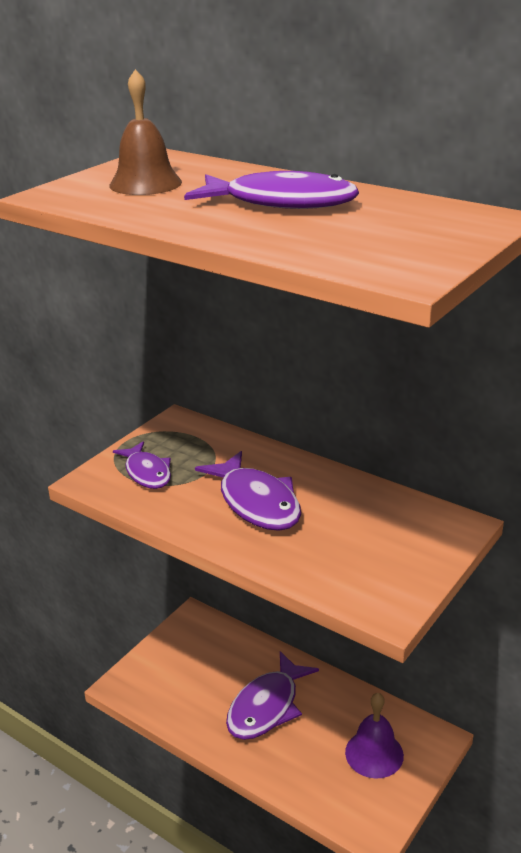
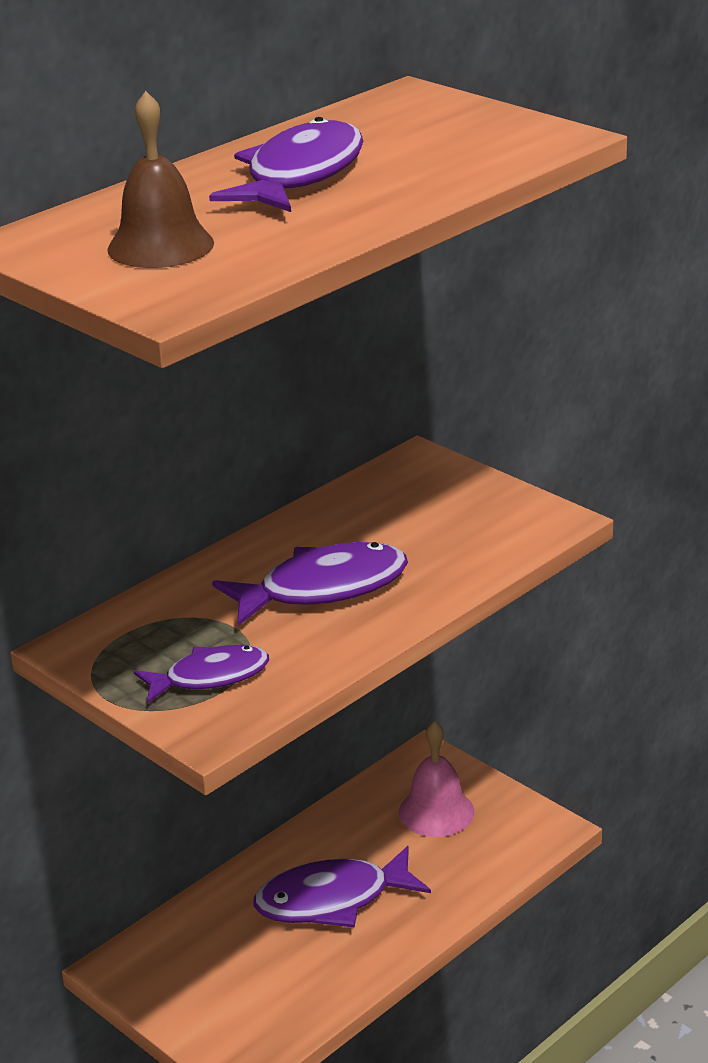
camera: 80 degrees left, 0 degrees up
(267, 707) = (332, 900): purple fish -> purple fish turned 120 degrees clockwise
(374, 753) = (436, 812): purple bell -> pink bell

